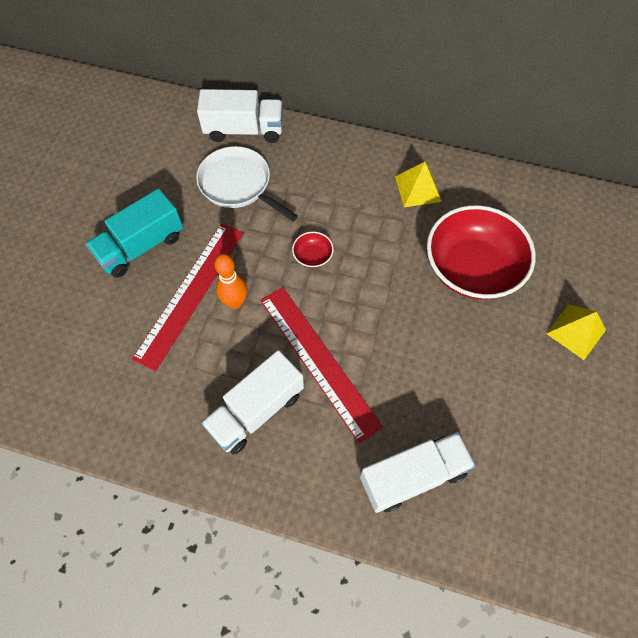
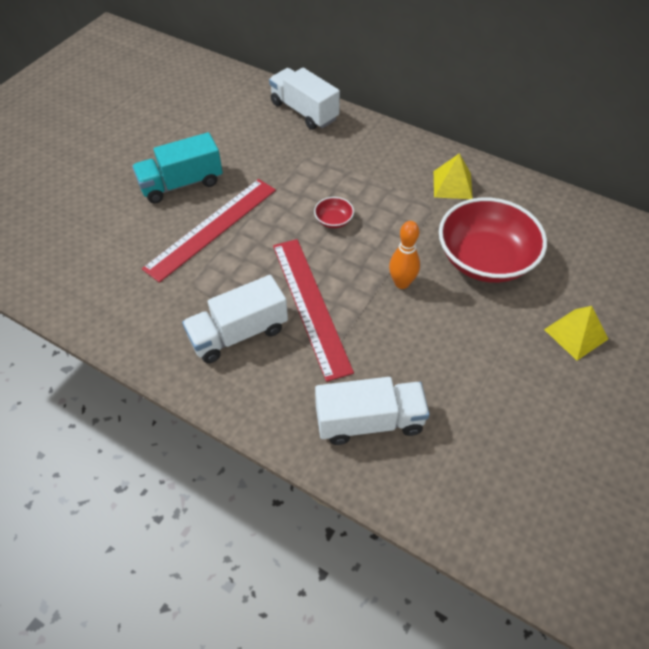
camera: 15 degrees right, 10 degrees down
(235, 302) = (249, 243): orange bowling pin -> orange bowling pin (402, 283)
(238, 184) = (284, 152): white pan -> none
(244, 130) = (304, 111): white truck -> white truck turned 150 degrees counterclockwise

